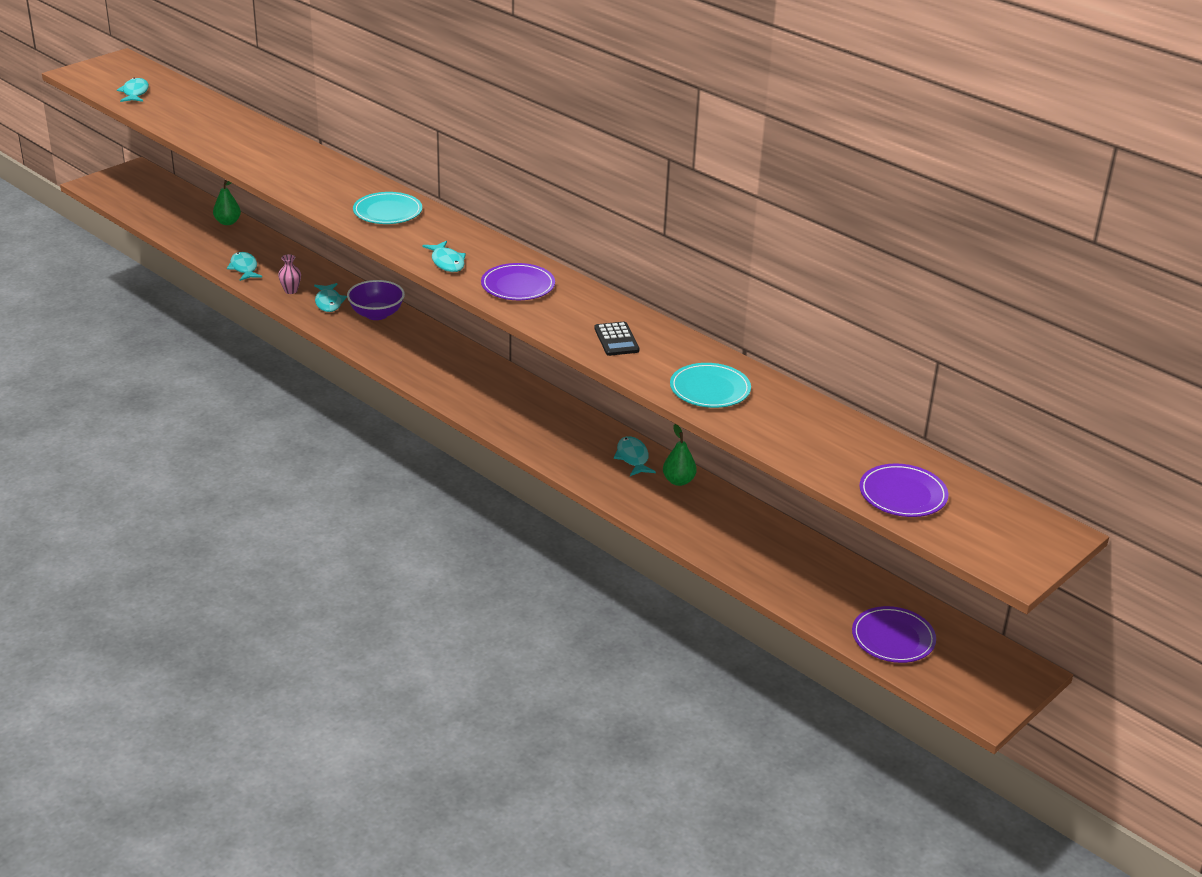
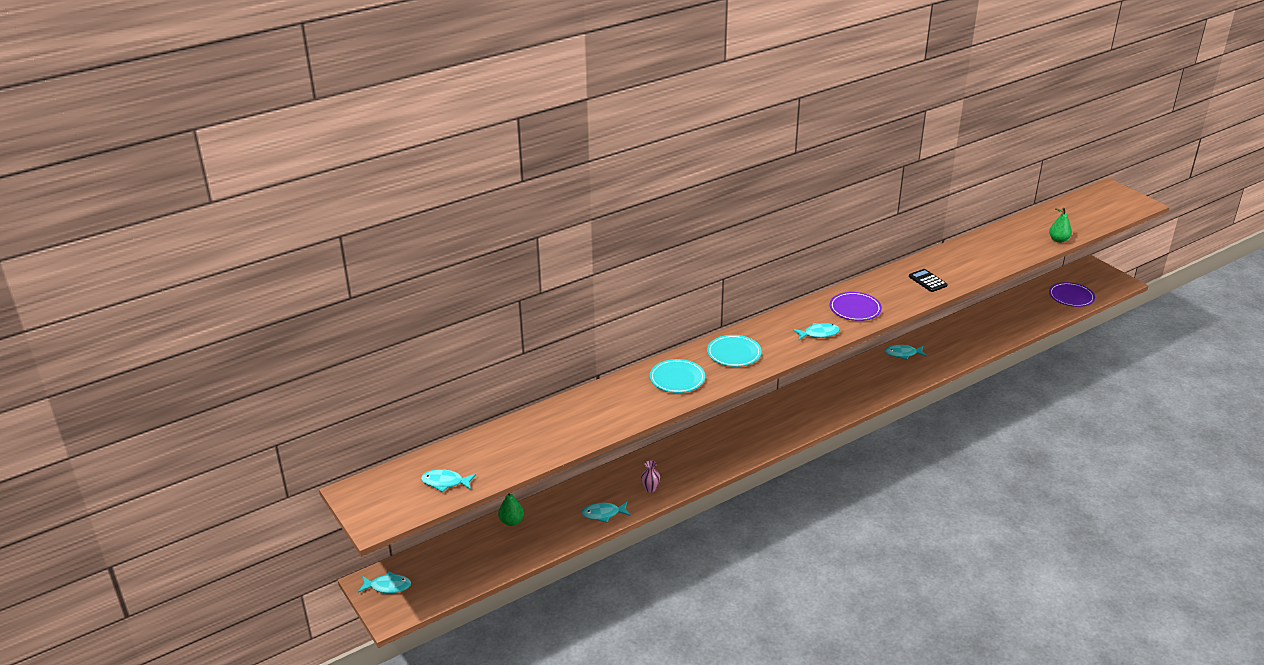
camera: 75 degrees left, 0 degrees up
(328, 302) = (674, 469): turquoise fish -> turquoise fish (388, 586)
(376, 314) = (699, 445): purple bowl -> none
(616, 340) = (927, 281): black calculator -> black calculator turned 120 degrees counterclockwise
(678, 481) = (928, 340): green pear -> green pear (1058, 240)
(710, 389) = (984, 258): turquoise plate -> turquoise plate (677, 378)
(902, 494) = (1084, 220): purple plate -> none

